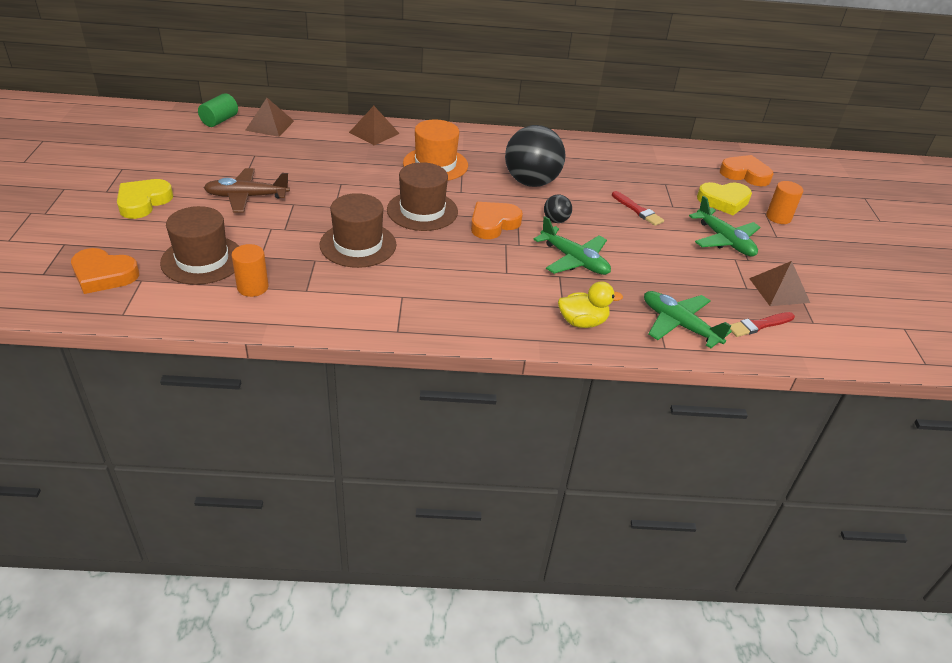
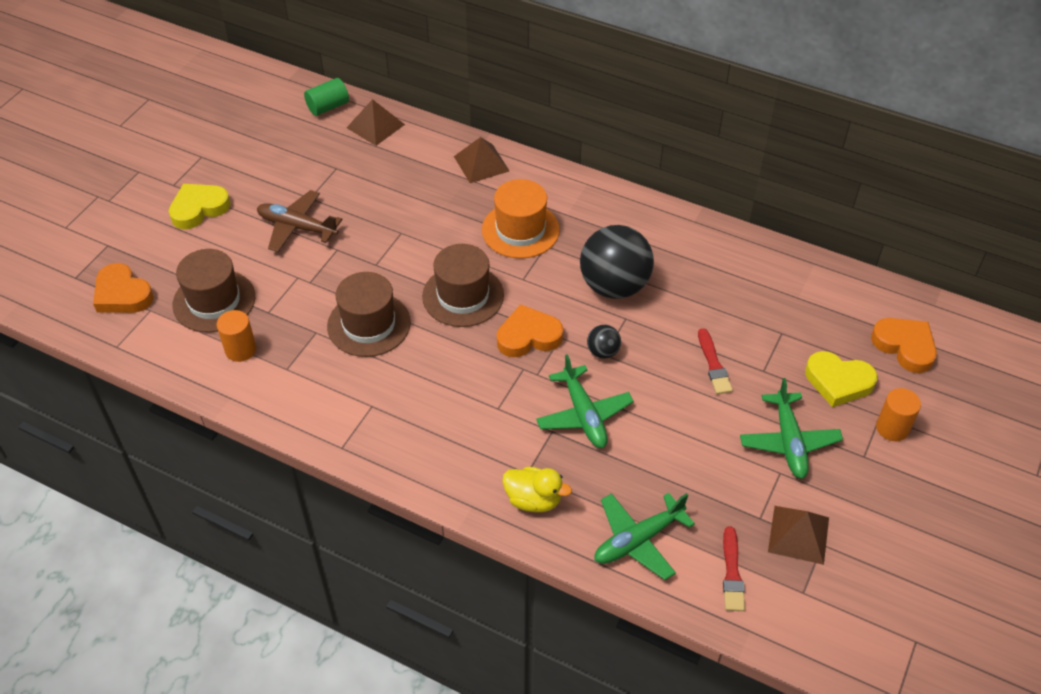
camera: 30 degrees right, 10 degrees up
(679, 325) = (638, 540): green plane -> green plane turned 105 degrees counterclockwise
(759, 325) = (732, 573): red brush -> red brush turned 90 degrees counterclockwise

